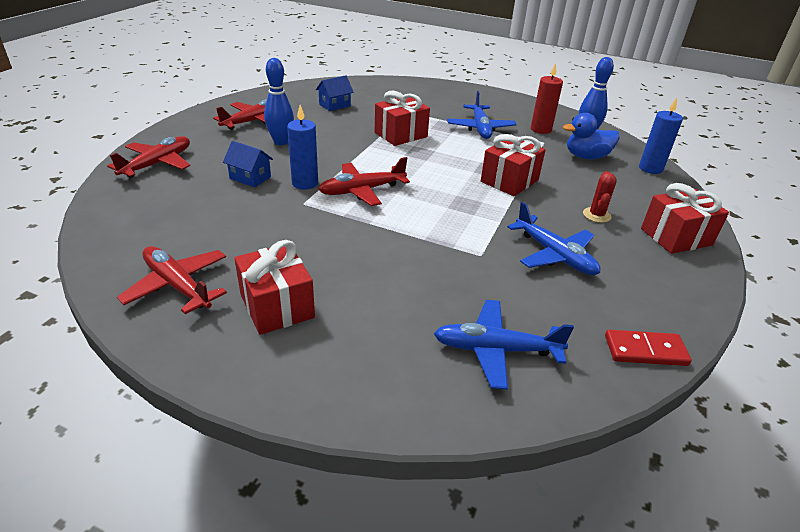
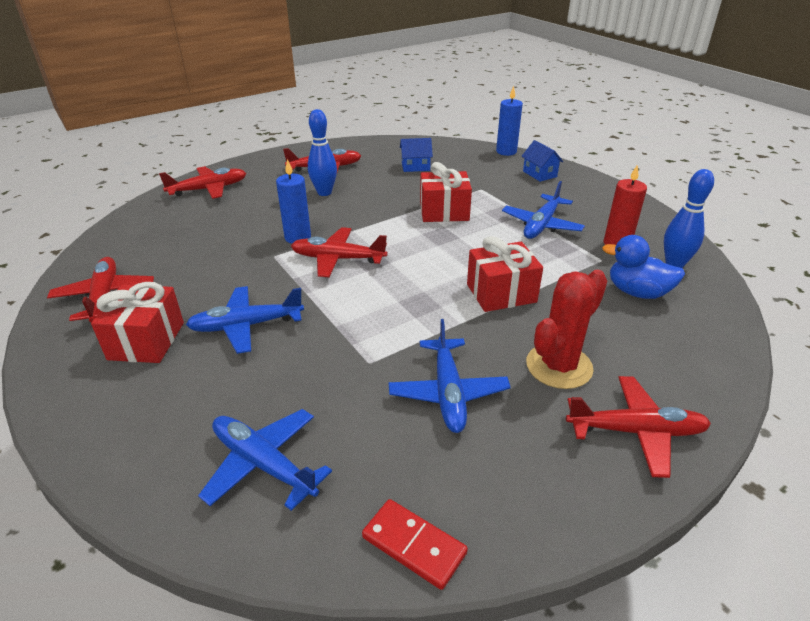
camera: 35 degrees right, 0 degrees up
(250, 177) = (261, 220): blue house -> blue house (539, 174)
(352, 263) = (246, 326): none -> blue plane
(596, 215) = (559, 366): red cactus -> red cactus, size x1.81
(650, 168) = (714, 333): blue candle -> blue candle (506, 151)
(676, 237) = (636, 431): red gift -> red plane

